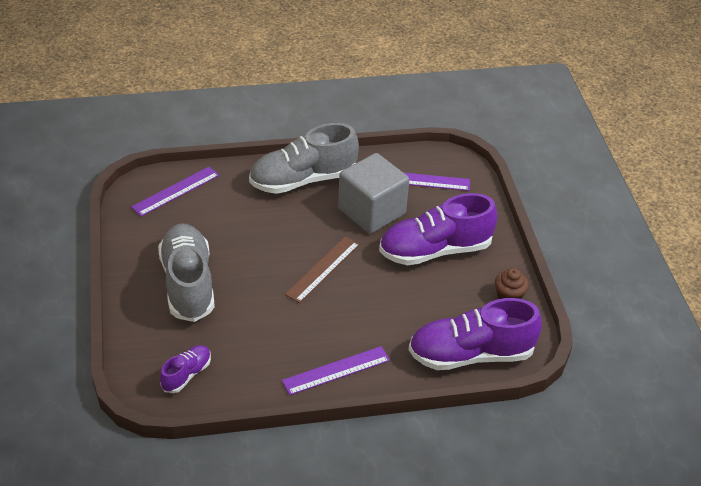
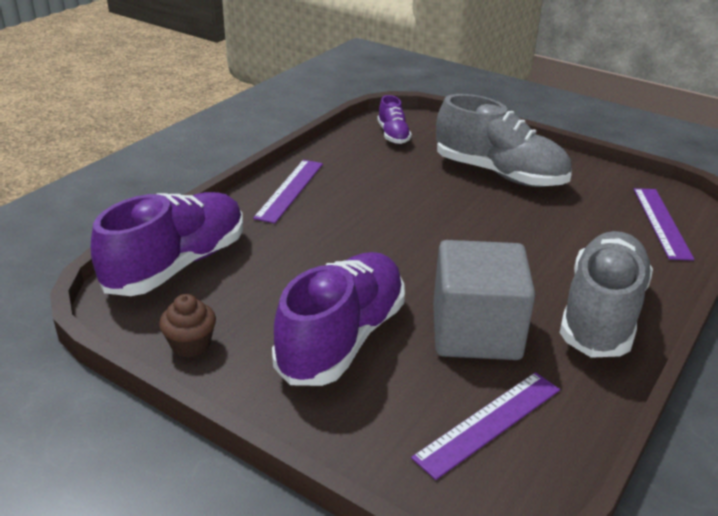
camera: 135 degrees right, 10 degrees down
(322, 269) = (423, 246): brown ruler -> none

